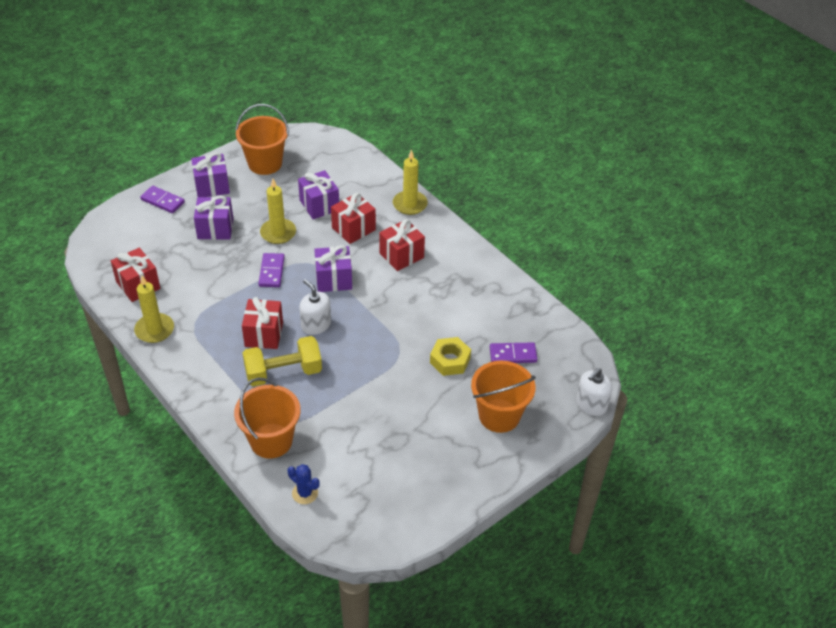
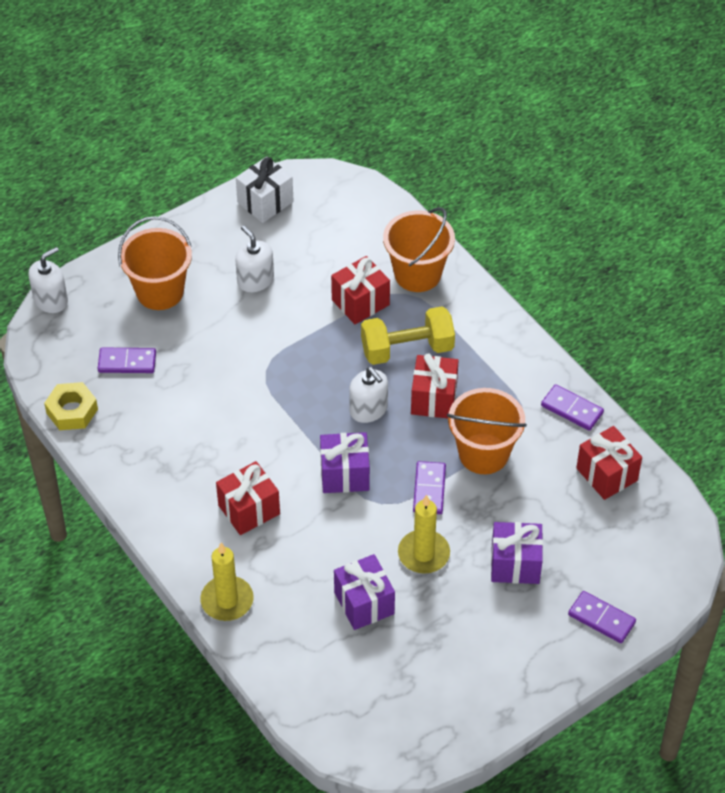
camera: 175 degrees left, 5 degrees up
(154, 330) = (572, 409): yellow candle -> purple domino
(212, 186) = (530, 646): purple gift -> none
(265, 163) = (451, 692): orange bucket -> orange bucket (483, 454)
(305, 493) = (379, 222): blue cactus -> none
(353, 229) = (314, 558): red gift -> red gift (360, 302)
(416, 511) = (265, 202): none -> white gift
(417, 429) = (255, 280): none -> white soap dispenser
(450, 360) = (205, 357): yellow nut -> yellow nut (72, 411)

